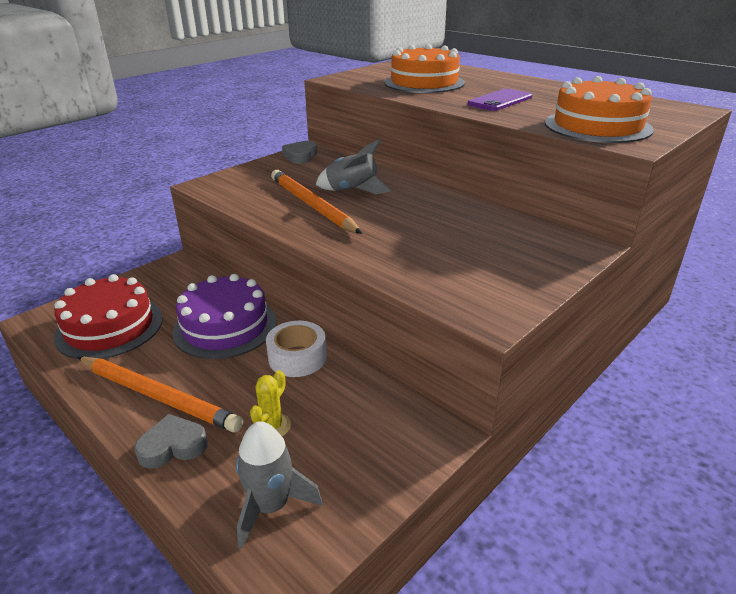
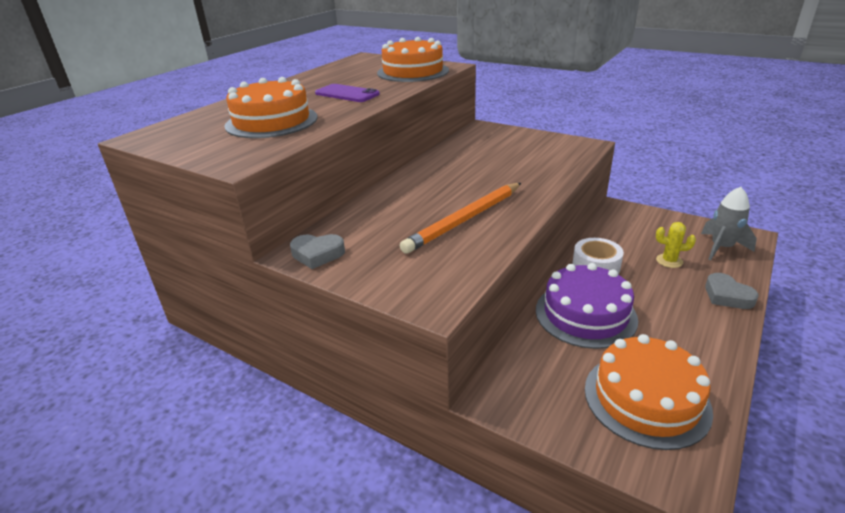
camera: 100 degrees left, 0 degrees up
(109, 327) = (646, 399): red cake -> orange cake
(158, 396) = (695, 321): orange pencil -> none
(352, 190) = (420, 206): grey rocket -> none

